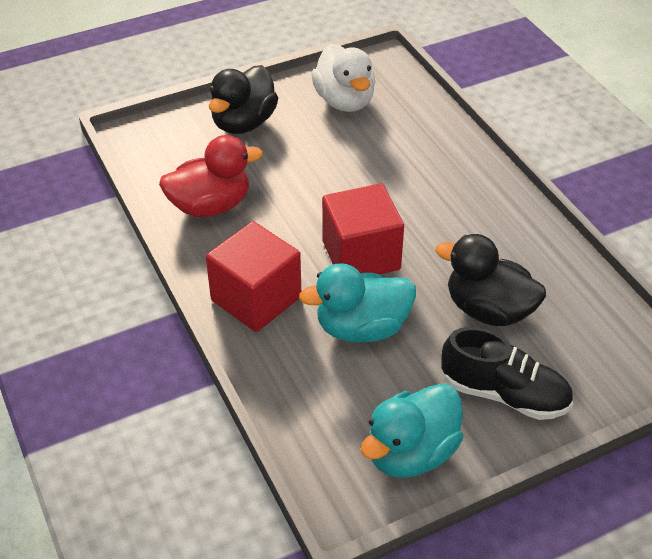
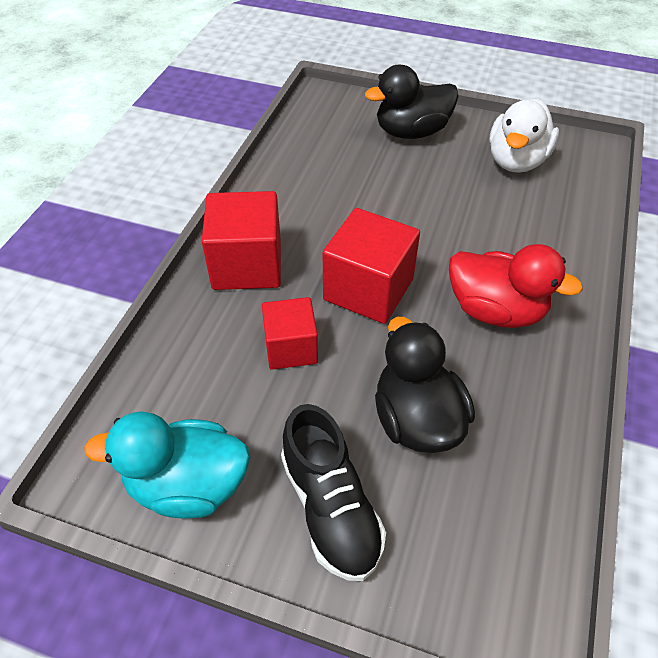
camera: 45 degrees right, 5 degrees up
(210, 206) = (307, 176): red duck -> red duck (495, 310)
(362, 328) = (291, 348): turquoise duck -> red cube

